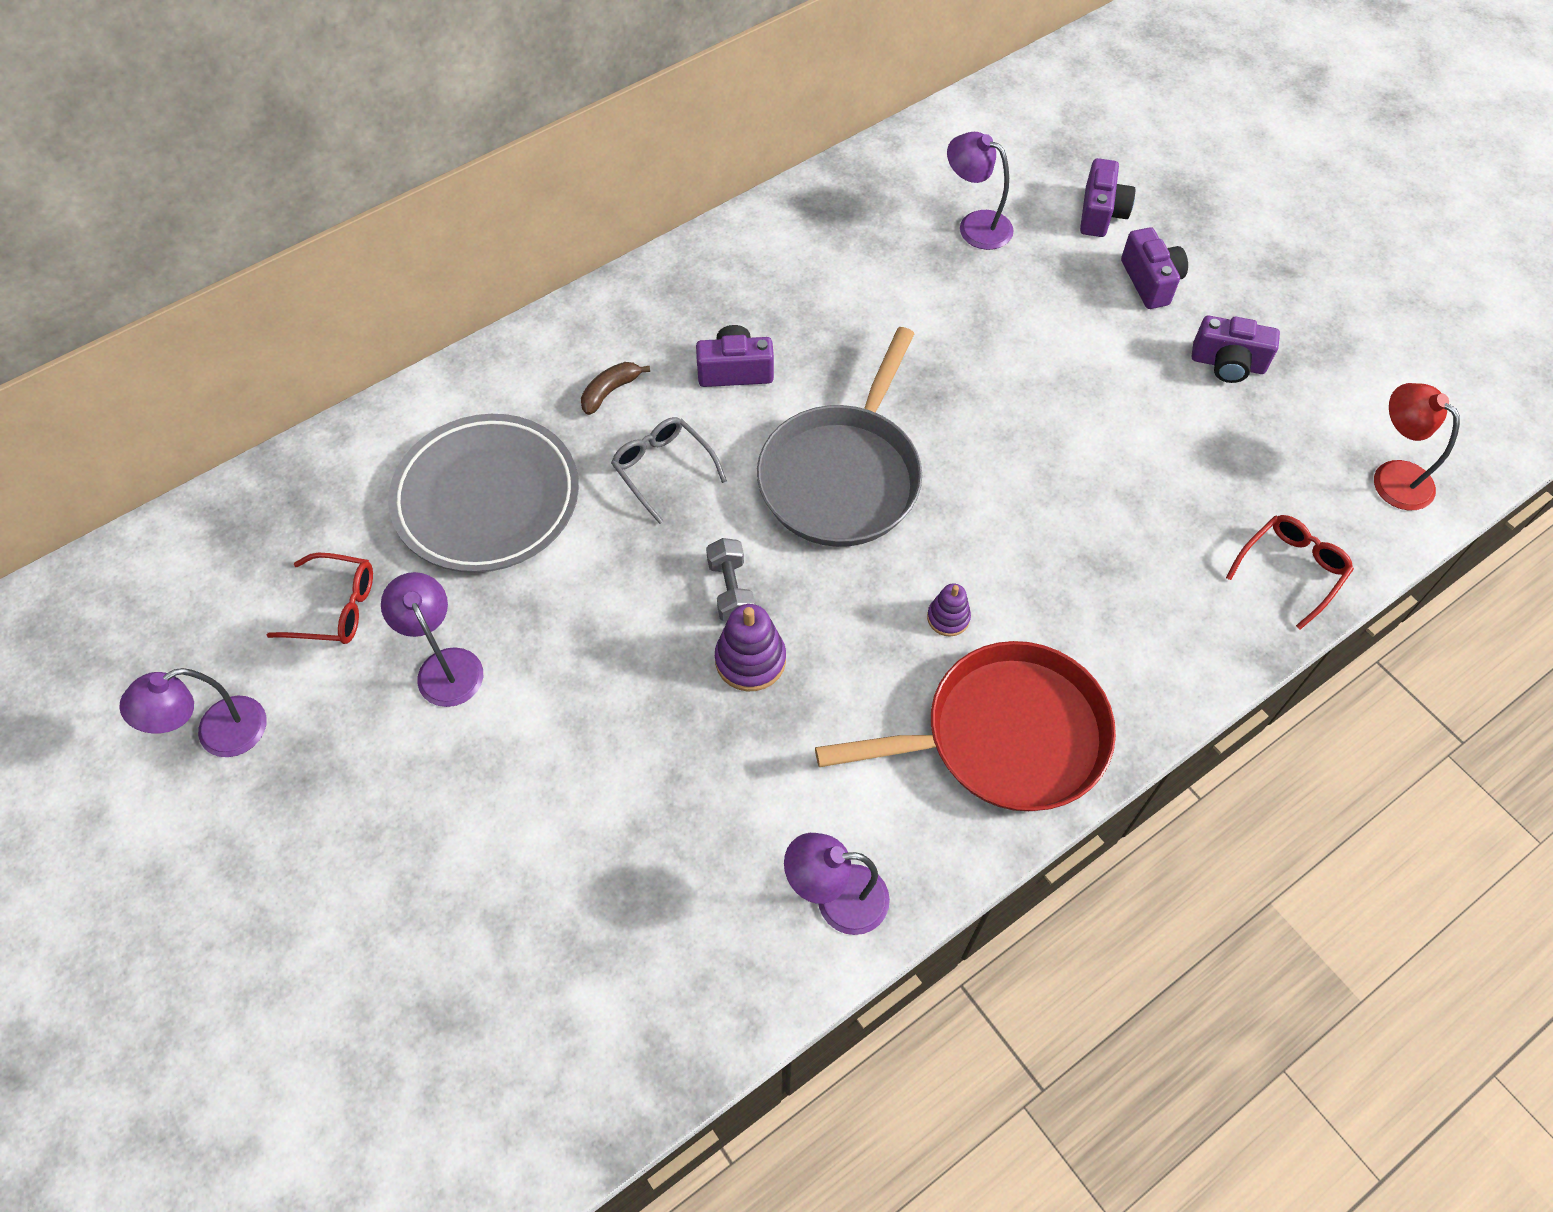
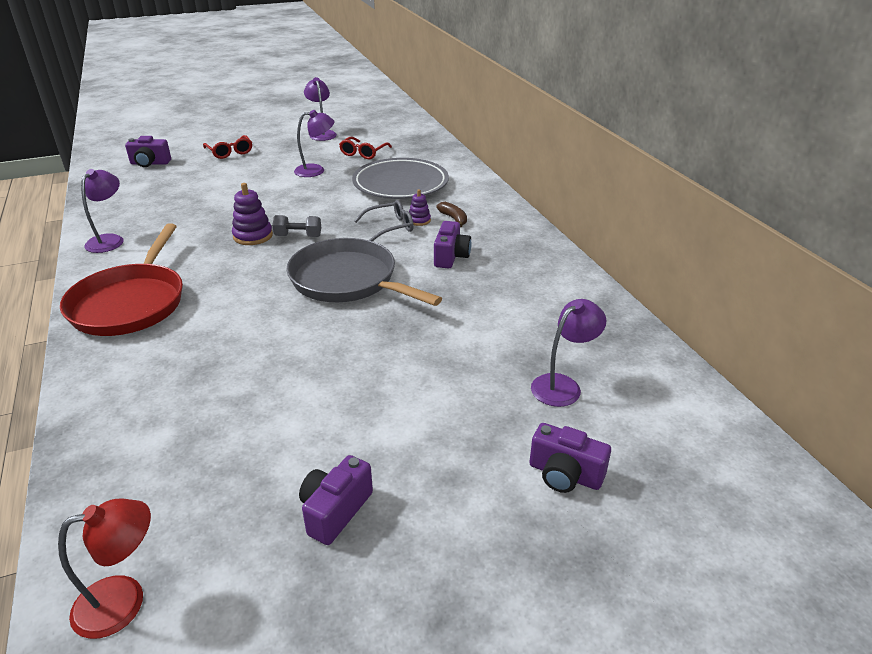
camera: 105 degrees right, 25 degrees down
(948, 618) = (221, 299): purple stacking toy -> purple stacking toy (419, 220)
(1150, 281) = (461, 485): purple camera -> purple camera (150, 163)
(1290, 570) = (106, 474): red glasses -> red glasses (230, 152)

